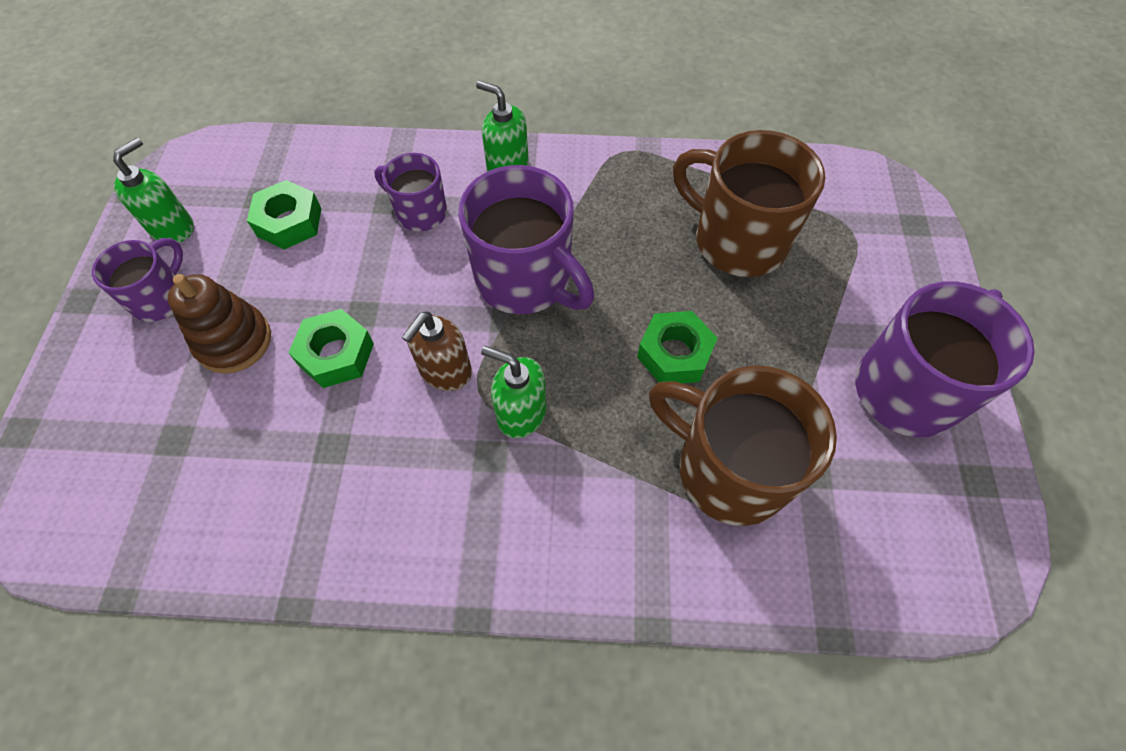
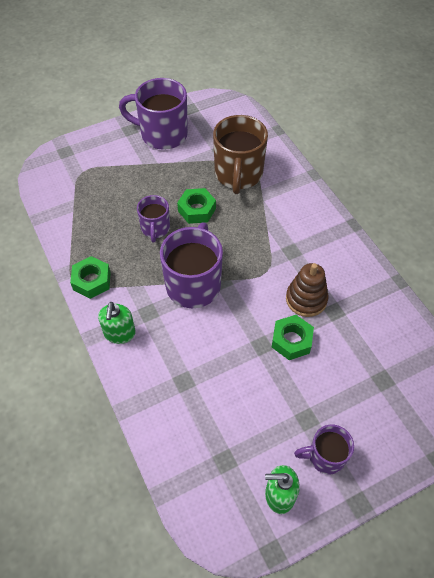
camera: 120 degrees left, 5 degrees down
(234, 341) = (319, 394): brown stacking toy -> brown stacking toy (306, 299)
(289, 222) = (231, 426): green nut -> green nut (92, 281)
(420, 212) = (180, 359): purple mug -> purple mug (155, 228)
(445, 371) = (266, 289): brown soap dispenser -> none
(521, 413) = (265, 250): green soap dispenser -> none
(737, 240) = (114, 211): brown mug -> none

